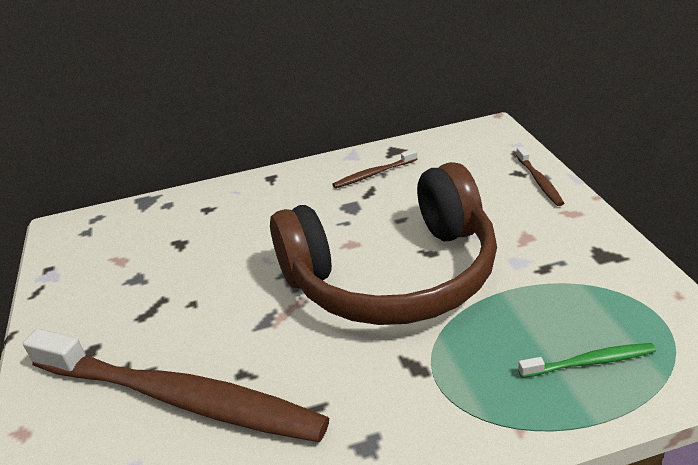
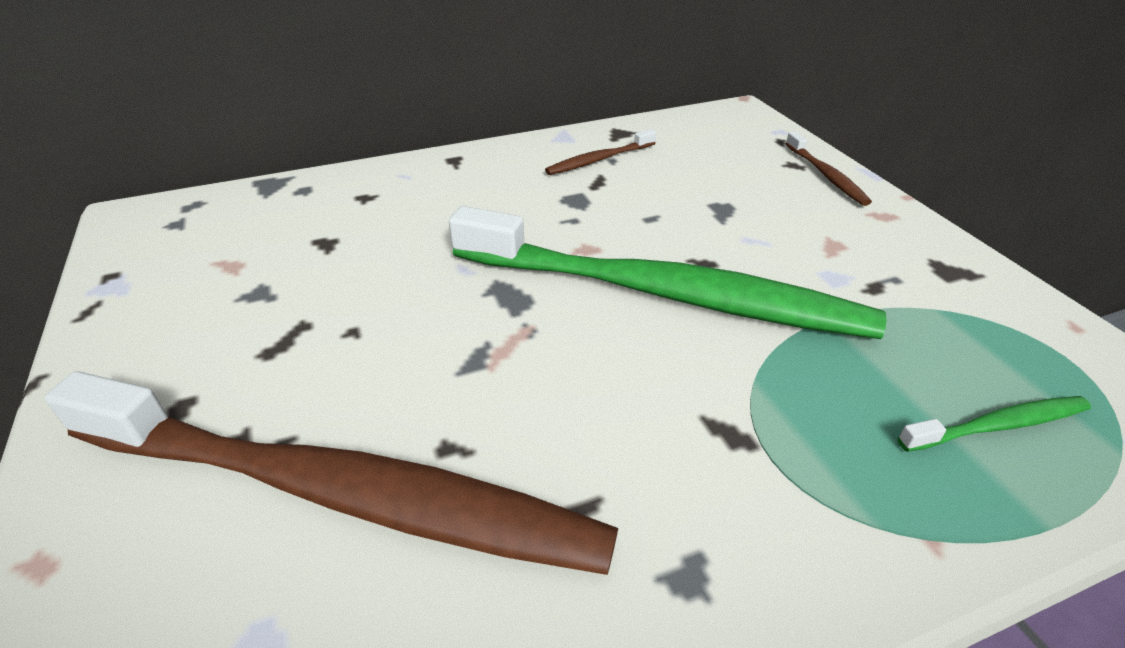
camera: 10 degrees left, 5 degrees up
(393, 275) = (661, 293): brown headphones -> green toothbrush

